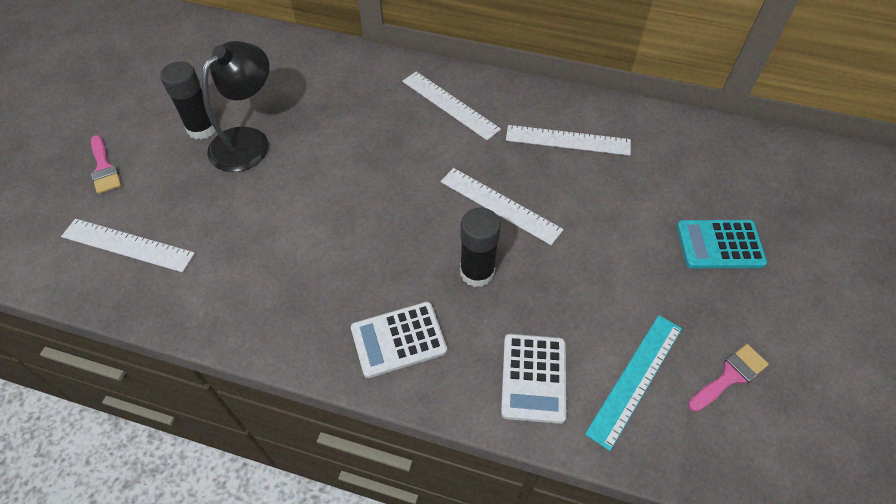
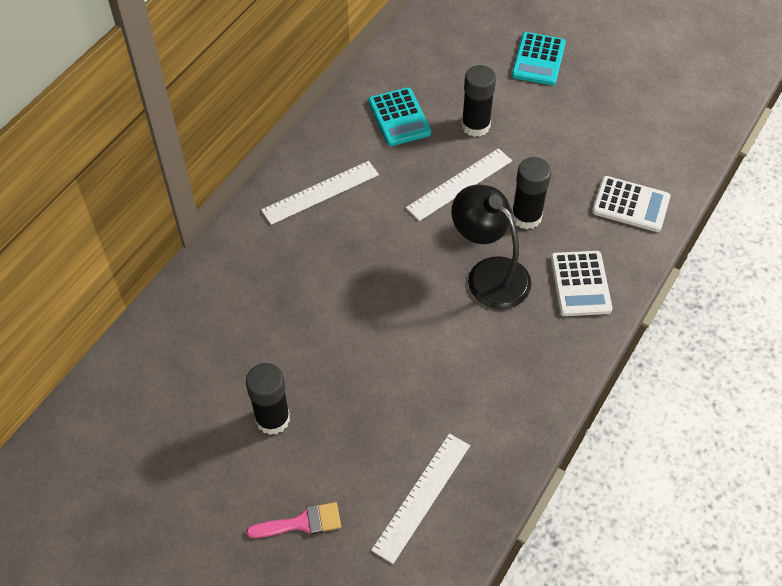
camera: 75 degrees left, 0 degrees up
(248, 141) = (309, 375): black lamp -> black lamp (489, 274)
(568, 140) = (399, 117): white ruler -> turquoise calculator
(587, 204) = (475, 126): none -> black glue stick
(635, 379) = (642, 146): turquoise ruler -> none
(730, 376) = (649, 95): pink brush -> none

